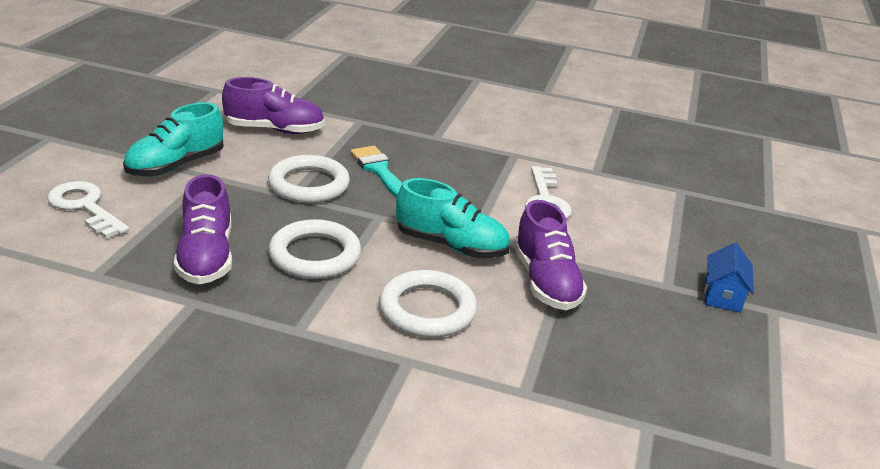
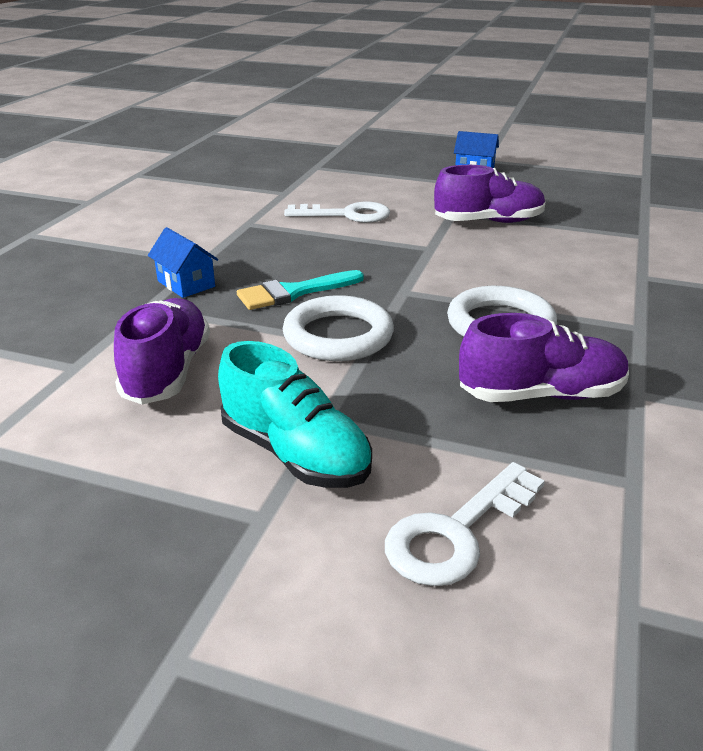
camera: 85 degrees left, 0 degrees up
(395, 132) = (186, 284): none -> blue house
(427, 309) = (562, 268): white ring -> none
(451, 245) = (448, 256): turquoise shoe -> none

